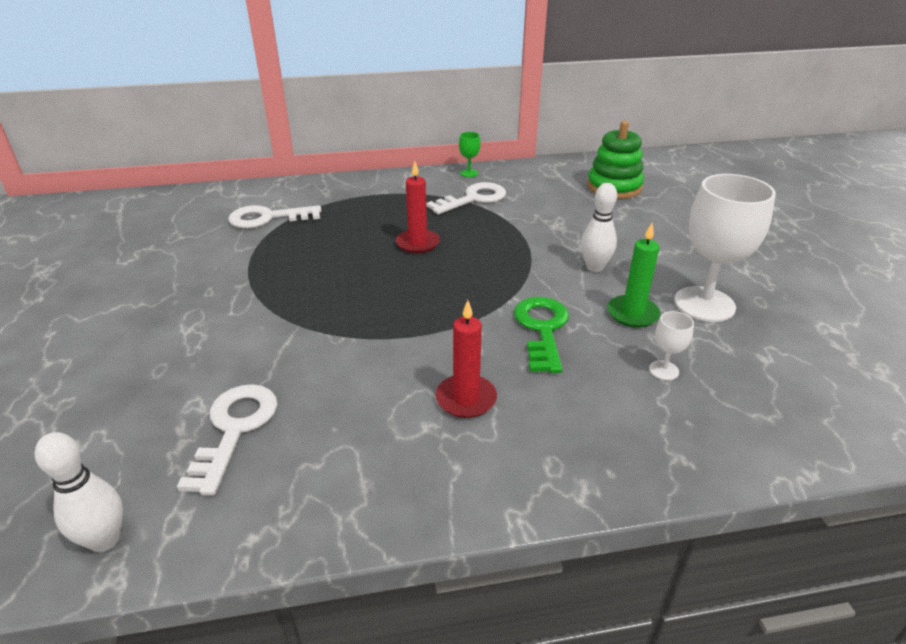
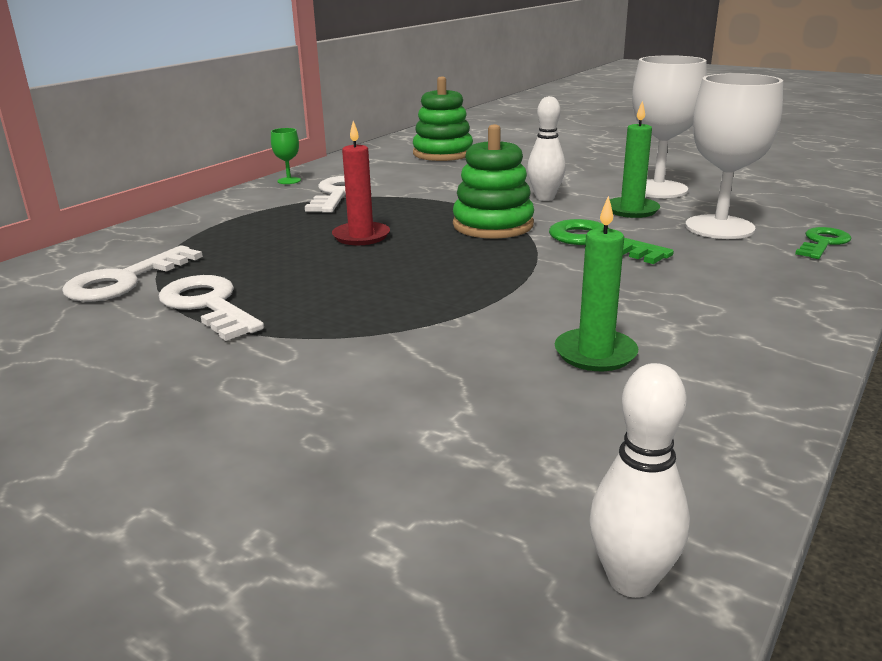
camera: 45 degrees left, 10 degrees down
(235, 429) = (527, 424): white key -> white key (208, 305)
(351, 412) = (595, 353): none -> green candle
(466, 399) = (651, 300): red candle -> none
(507, 275) = (493, 225): none -> green stacking toy
(663, 370) = (719, 227): white goblet -> white goblet, size x2.31
(717, 440) = (823, 243): none -> green key

